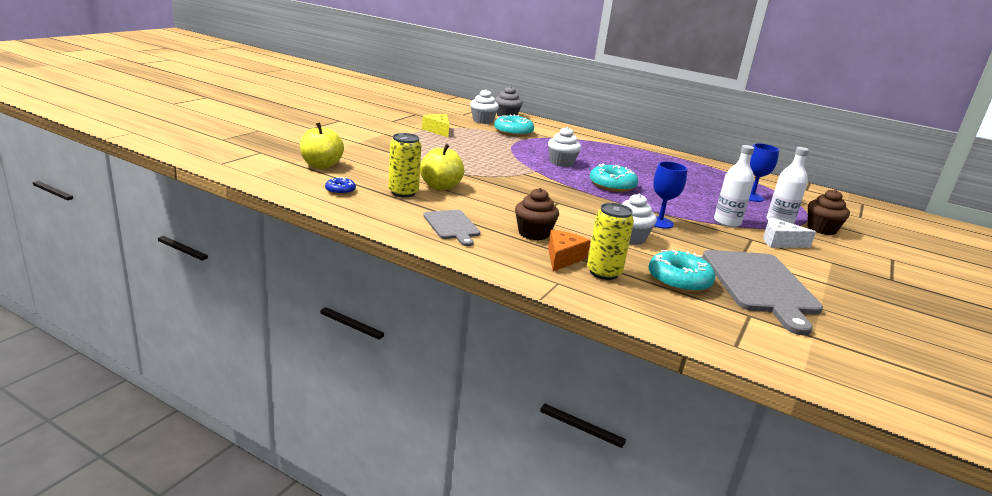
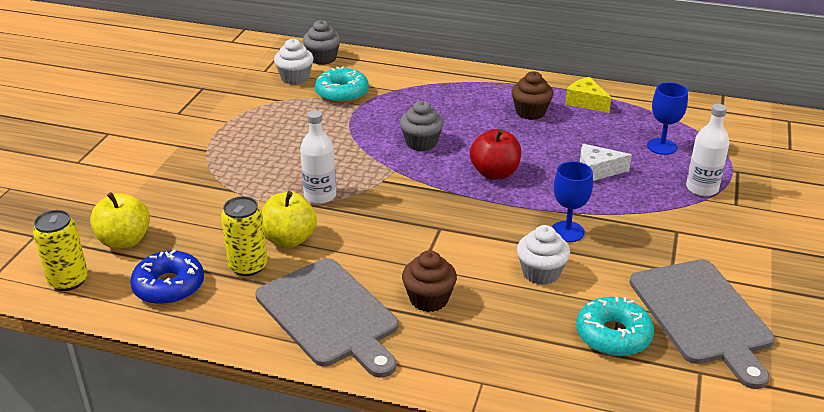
camera: 10 degrees left, 10 degrees up
(340, 190) = (169, 286): blue donut -> blue donut, size x1.85
(438, 131) = (245, 118): yellow cheese -> yellow cheese (586, 102)
(452, 226) = (329, 315): grey cutting board -> grey cutting board, size x1.82
(561, 163) = (421, 143): white cupcake -> grey cupcake
(563, 258) = (475, 335): orange cheese -> none
(603, 272) = (527, 348): yellow can -> yellow can (68, 280)
(612, 185) = (494, 173): turquoise donut -> red apple
(727, 222) = (643, 207): white bottle -> white bottle (320, 196)
(780, 242) = (709, 227): white cheese -> white cheese (597, 171)
(821, 229) = (751, 187): brown cupcake -> brown cupcake (530, 112)

